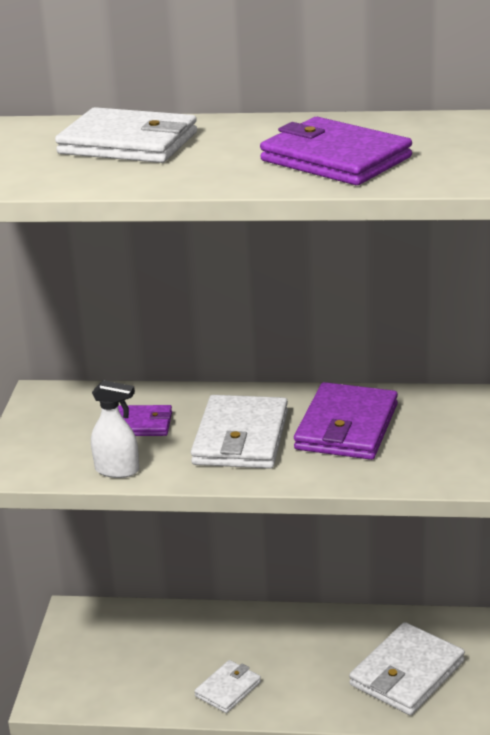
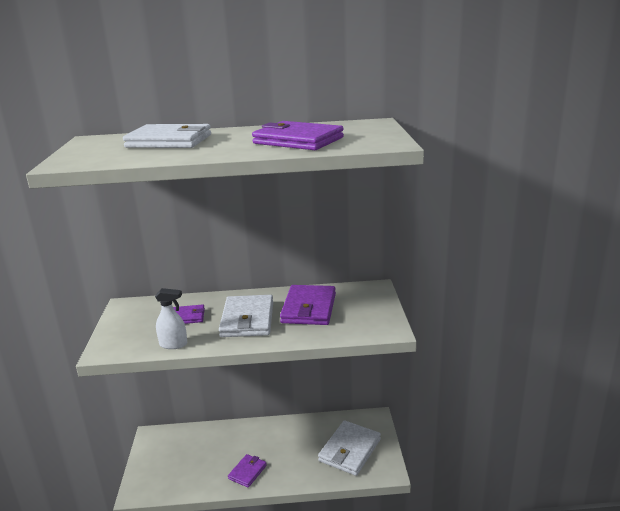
camera: 10 degrees left, 5 degrees down
(228, 689) = (247, 472): white wallet -> purple wallet

